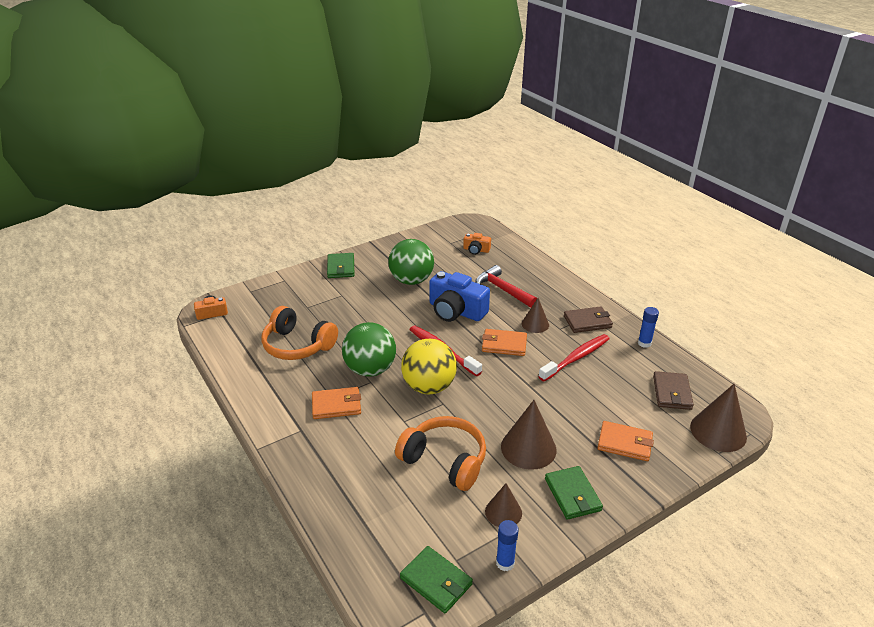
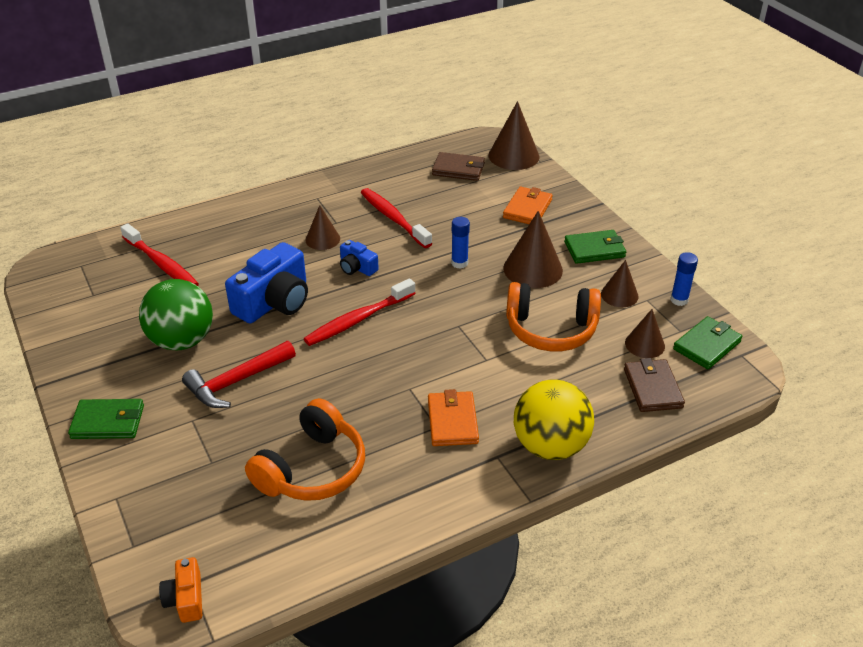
camera: 85 degrees left, 5 degrees up
(370, 369) = (384, 388): green ball -> none
(429, 386) = (426, 335): yellow ball -> yellow ball (550, 446)
(432, 528) = (644, 344): none -> brown cone
(445, 460) = (551, 329): orange headphones -> orange headphones turned 120 degrees counterclockwise
(476, 250) = (127, 271): orange camera -> none
(486, 261) = (161, 264): none -> red toothbrush
(503, 290) = (239, 256): red hammer -> red hammer (236, 381)
(504, 344) = (357, 267): orange wallet -> blue camera
(587, 322) = (329, 201): brown wallet -> brown wallet (652, 388)
(644, 343) = (377, 171): blue glue stick -> blue glue stick (459, 263)

